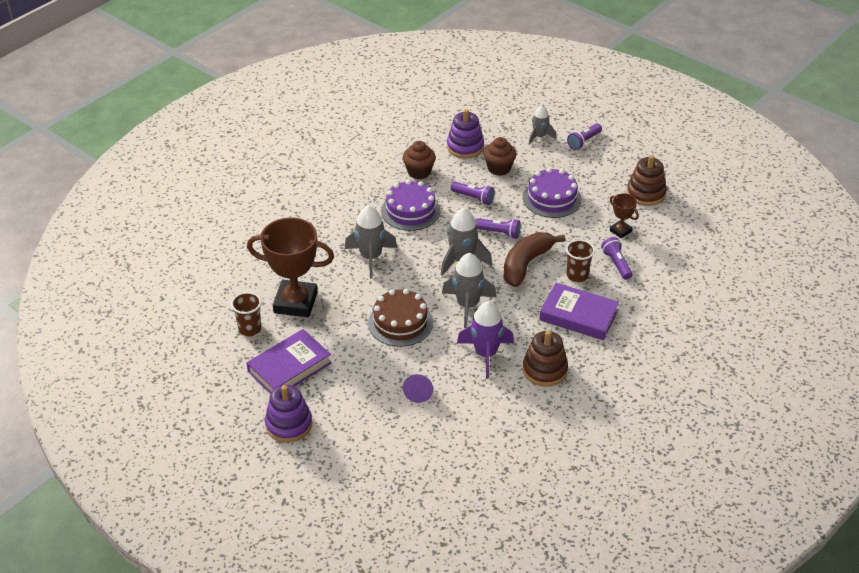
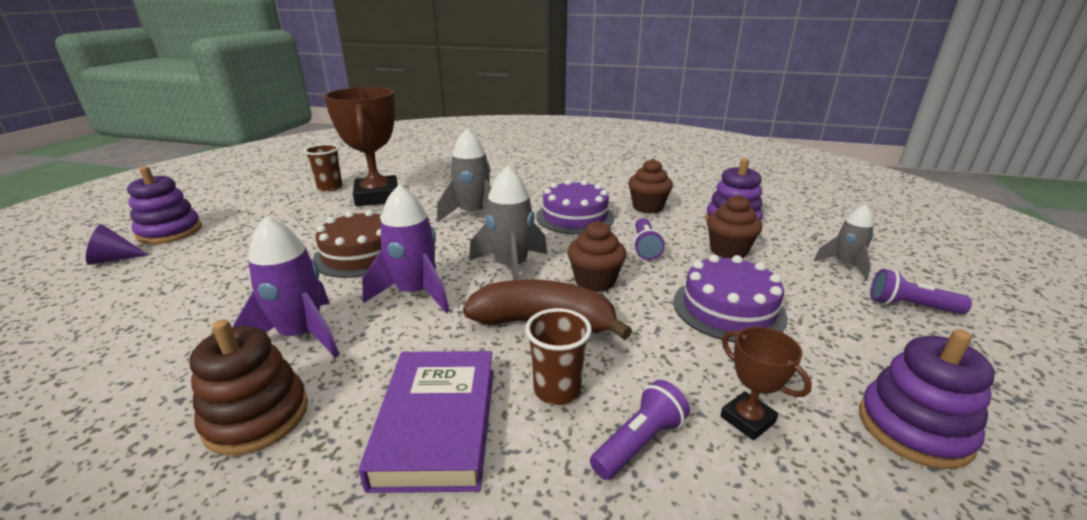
camera: 65 degrees right, 15 degrees down
(289, 367) = (270, 214): purple book -> none
(419, 392) = (211, 297): purple cone -> purple cone (114, 259)
(467, 305) = (415, 293): grey rocket -> purple rocket
(499, 233) = (595, 281): purple flashlight -> brown cupcake
(620, 231) = (747, 419): brown trophy -> brown trophy turned 60 degrees counterclockwise
(646, 193) = (913, 428): brown stacking toy -> purple stacking toy

